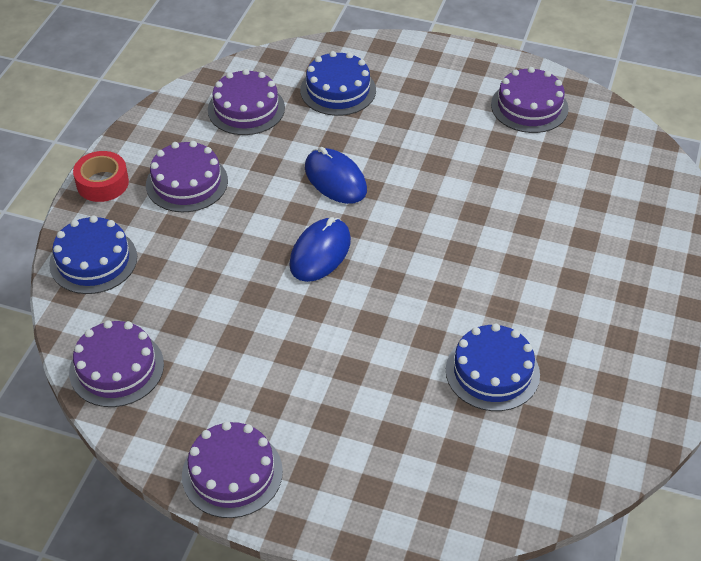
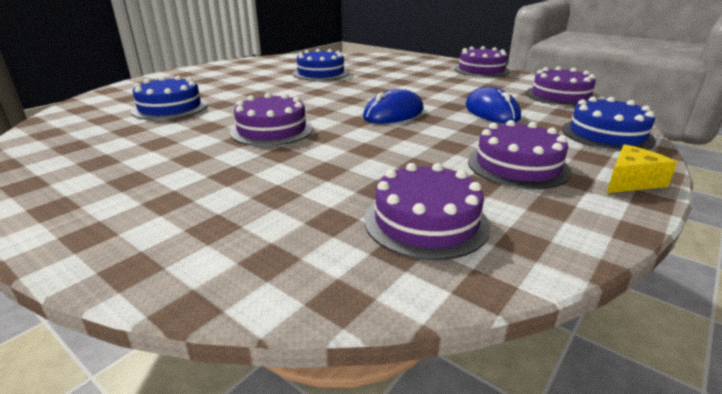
camera: 160 degrees left, 20 degrees down
(102, 183) = (631, 181): red tape -> yellow cheese
(335, 179) = (349, 144): blue mouse -> blue mouse (491, 112)
(338, 90) = (273, 218): blue cake -> blue cake (170, 108)
(529, 106) = (81, 159): purple cake -> purple cake (272, 130)

